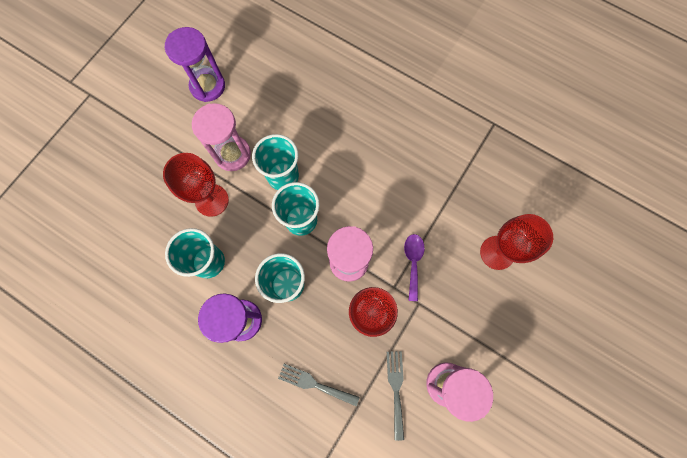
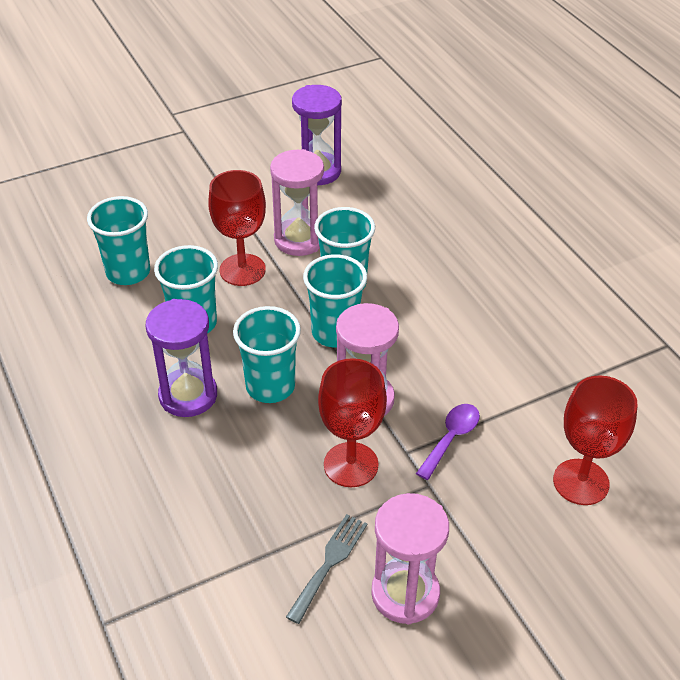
camera: 30 degrees right, 30 degrees down
(137, 243) = (128, 272): none -> turquoise cup
(314, 384) = (226, 503): grey fork -> none

